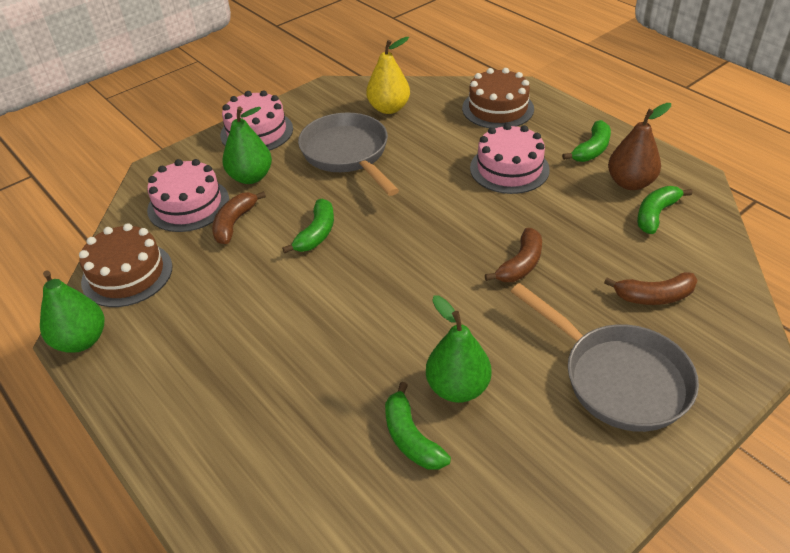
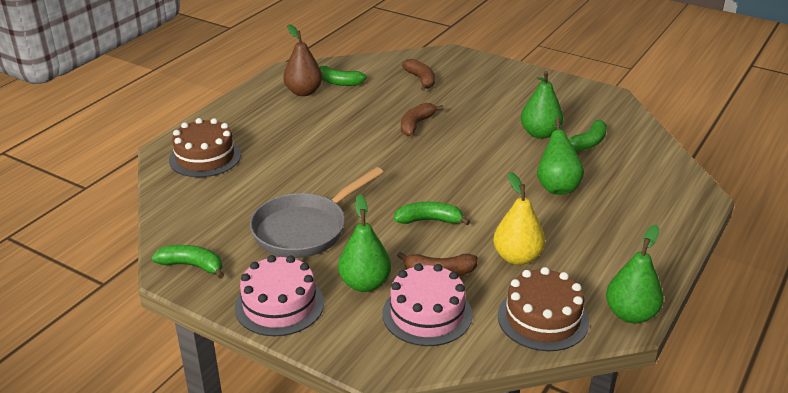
camera: 110 degrees left, 10 degrees down
(324, 361) = (557, 185): none -> green pear
(389, 108) = (214, 220): yellow pear -> yellow pear (517, 257)
(509, 169) = (301, 141): pink cake -> none
(521, 264) = (416, 125): brown banana -> brown banana turned 75 degrees counterclockwise
(592, 149) = (263, 109): green banana -> green banana (192, 266)
(618, 378) = (495, 87): grey pan -> none

